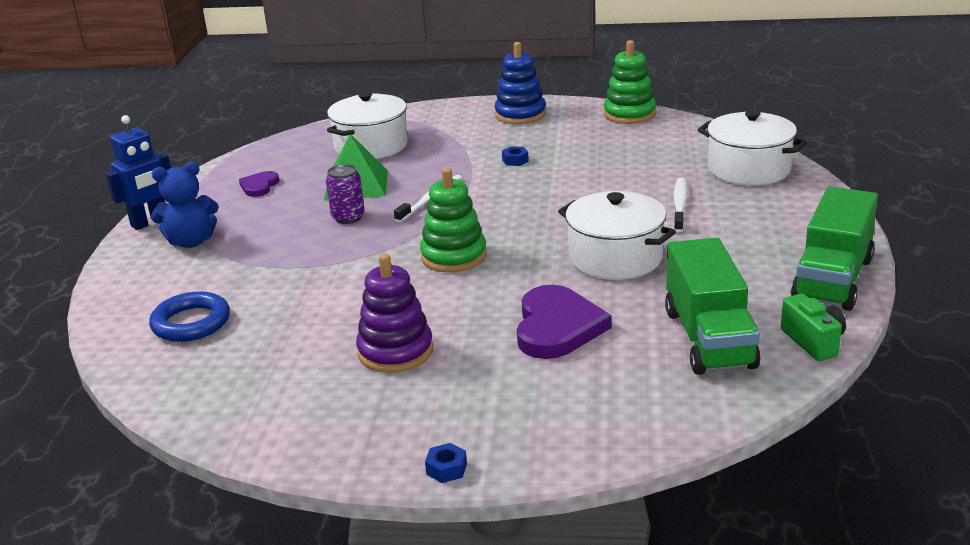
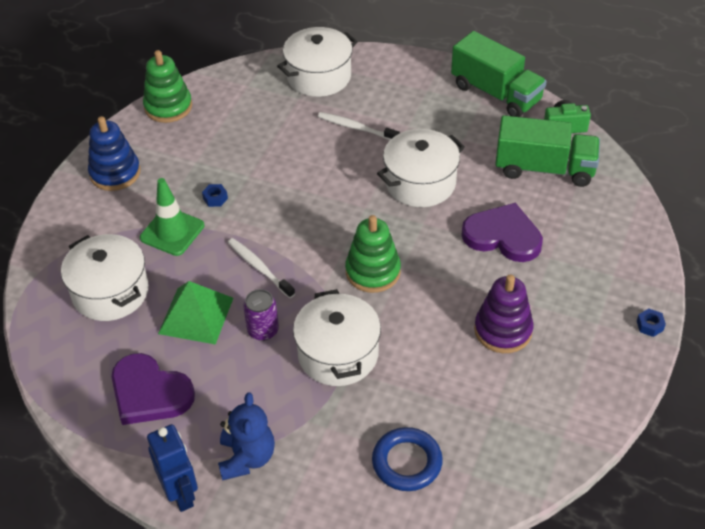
camera: 75 degrees left, 20 degrees up
(259, 186) = (149, 393): purple heart -> purple heart, size x1.88
(328, 260) = (338, 354): none -> white pot
(458, 153) = (172, 232): none -> green traffic cone

